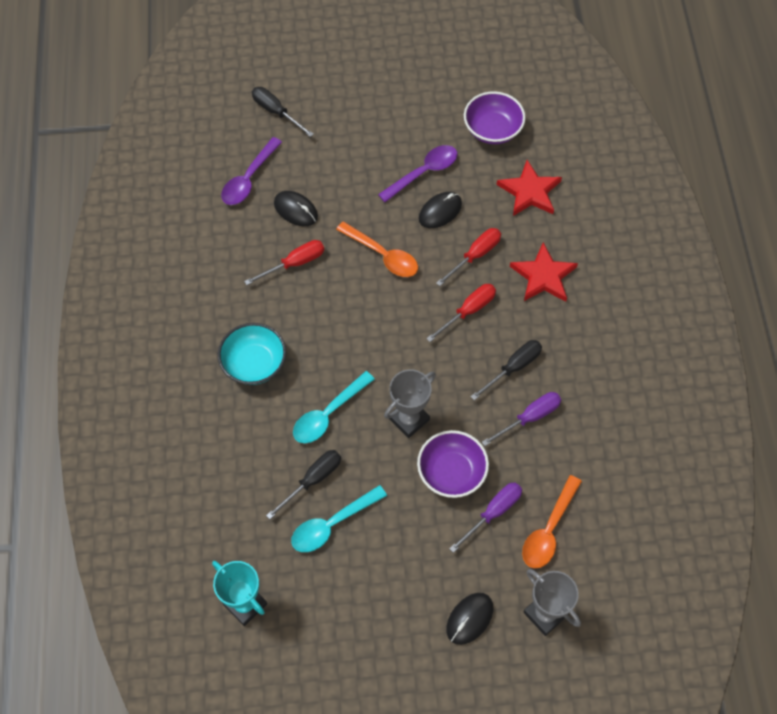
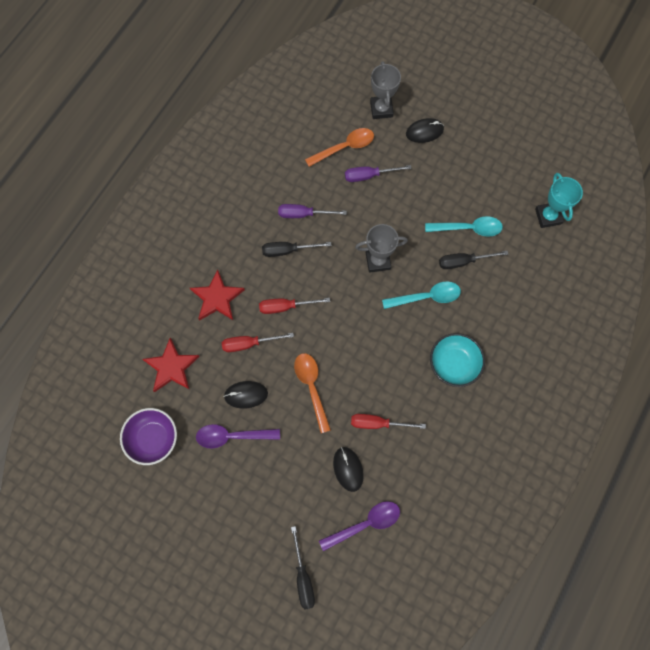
camera: 145 degrees left, 10 degrees up
(451, 472) = (375, 213): purple bowl -> none

